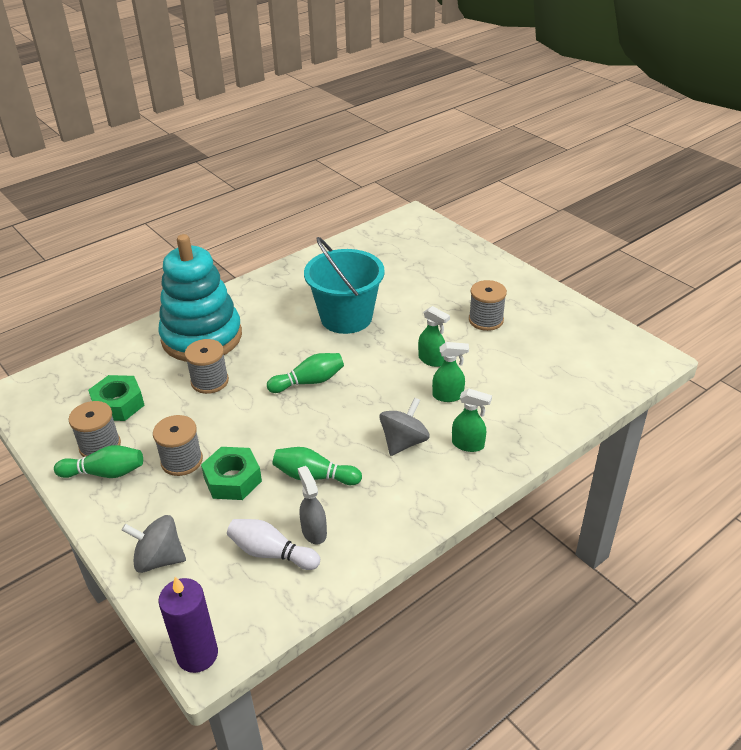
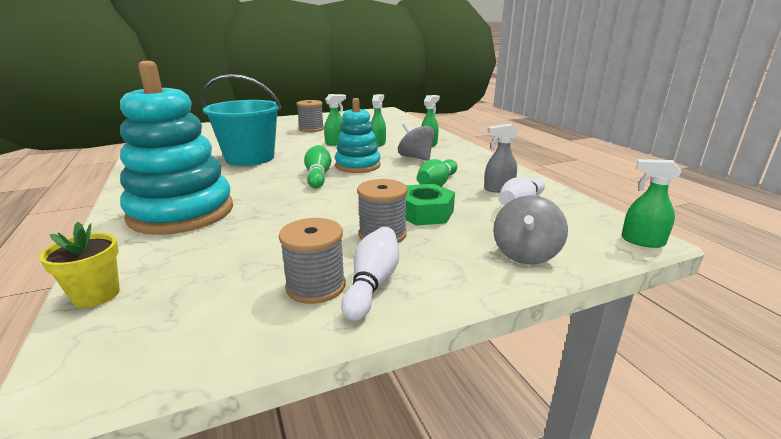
camera: 75 degrees left, 15 degrees down
(85, 359) = (96, 295): none -> yellow flower pot
(105, 473) = (372, 284): green bowling pin -> white bowling pin
(118, 404) = (242, 269): green nut -> none
(197, 654) = (642, 241): purple candle -> green spray bottle
(210, 381) = (266, 213): grey spool -> none
(353, 401) = (358, 165): none -> turquoise stacking toy

